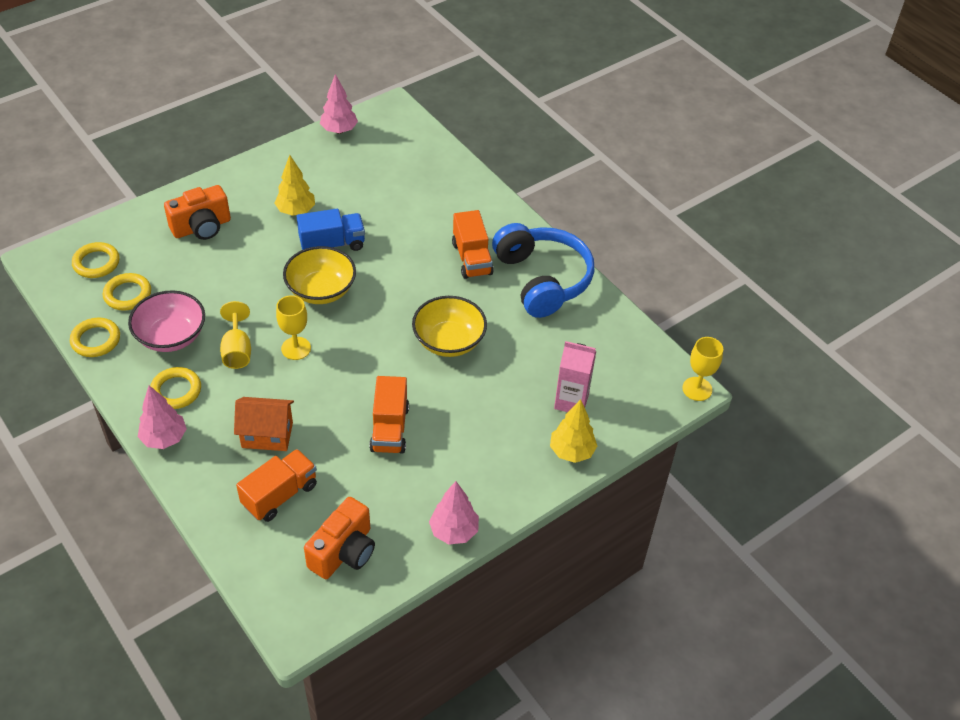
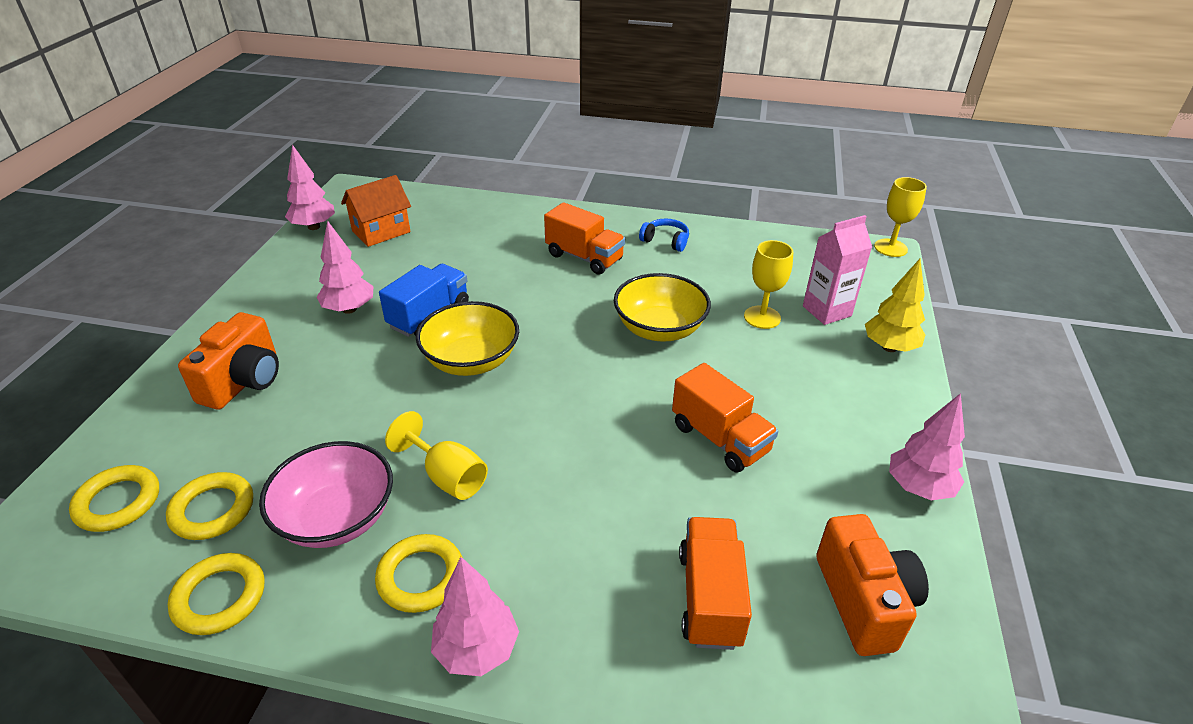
camera: 40 degrees left, 10 degrees down
(267, 435) = (604, 541): orange house -> orange house (381, 232)
(296, 211) = (349, 309): yellow tree -> pink tree
(296, 348) = (516, 430): yellow goblet -> yellow goblet (762, 317)
(542, 279) = (665, 241): blue headphones -> blue headphones, size x0.41

